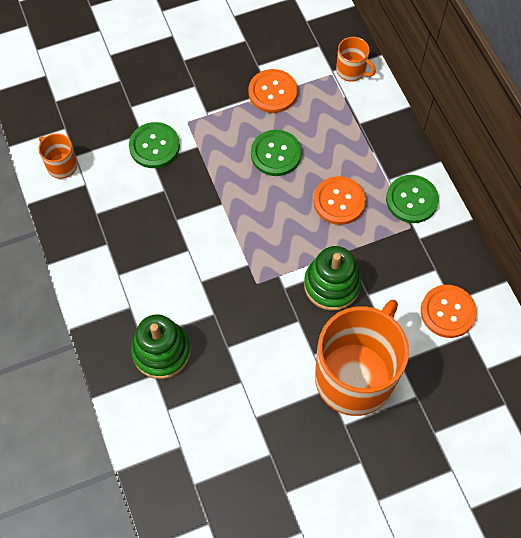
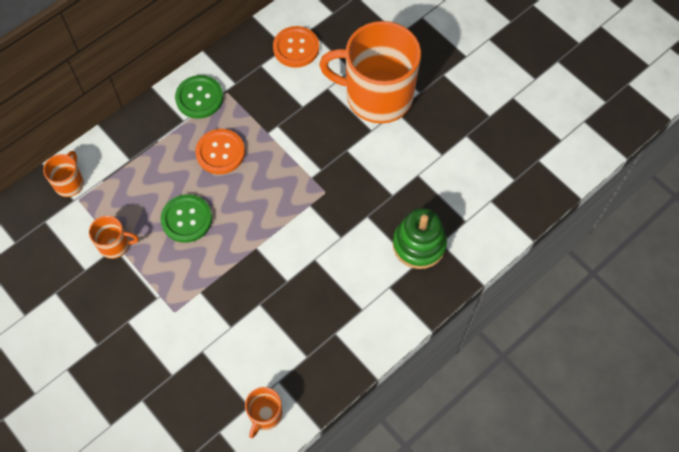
camera: 110 degrees left, 0 degrees up
(154, 146) = (213, 332): green button -> none
(272, 92) = (115, 245): orange button -> orange mug
(331, 285) = (304, 135): green stacking toy -> none

